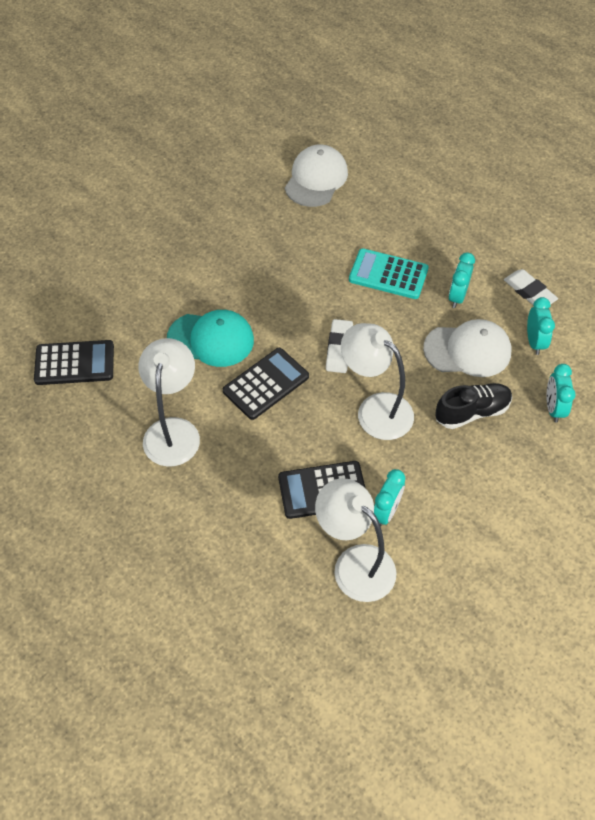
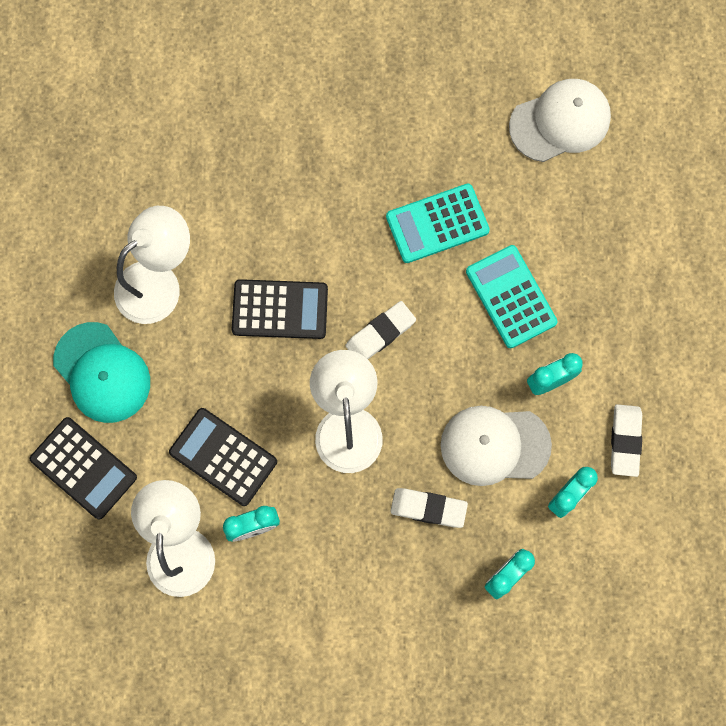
camera: 45 degrees right, 20 degrees up
(74, 363) = (141, 136): black calculator -> black calculator (83, 468)
(211, 339) = (278, 218): turquoise cap -> turquoise cap (102, 373)
(306, 272) = (437, 223): none -> turquoise calculator
(467, 350) = (494, 445): white cap -> white cap turned 135 degrees clockwise
(472, 412) = (428, 508): black shoe -> white eraser

